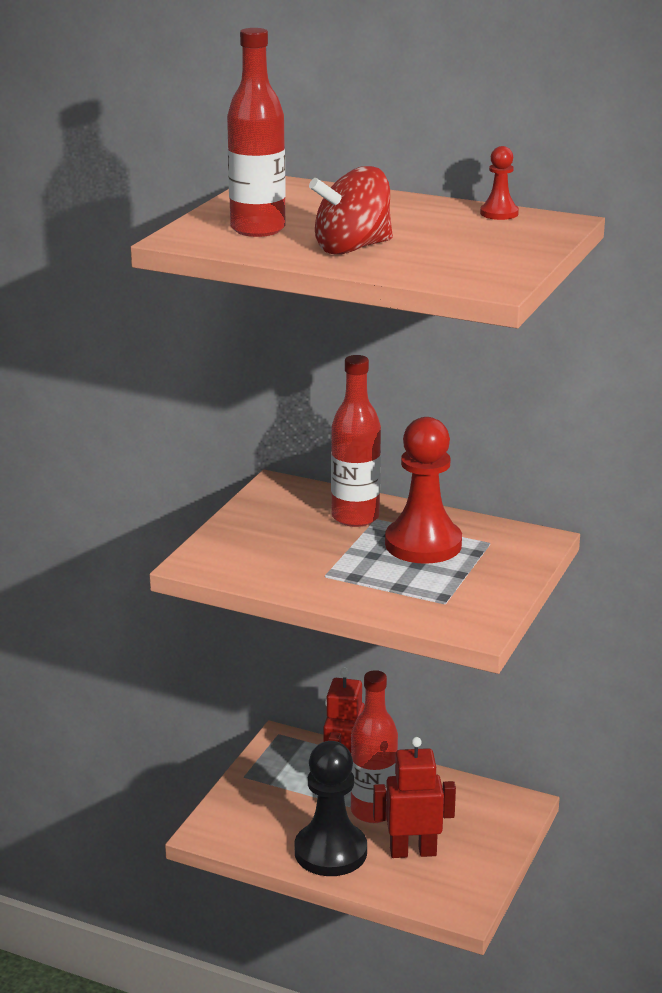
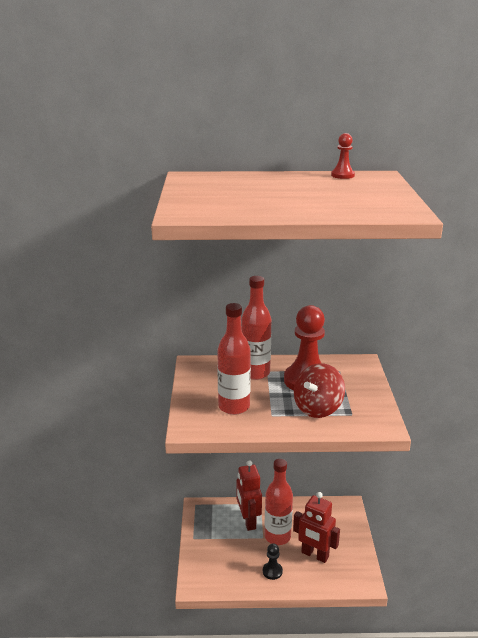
camera: 25 degrees left, 0 degrees up
(258, 229) = (221, 202): red bottle -> red bottle (234, 407)
(330, 852) = (272, 571): black pawn -> black pawn, size x0.46
(352, 248) = (295, 205): red spinning top -> red spinning top (318, 408)
(413, 851) = (314, 555): red robot -> red robot turned 120 degrees counterclockwise

